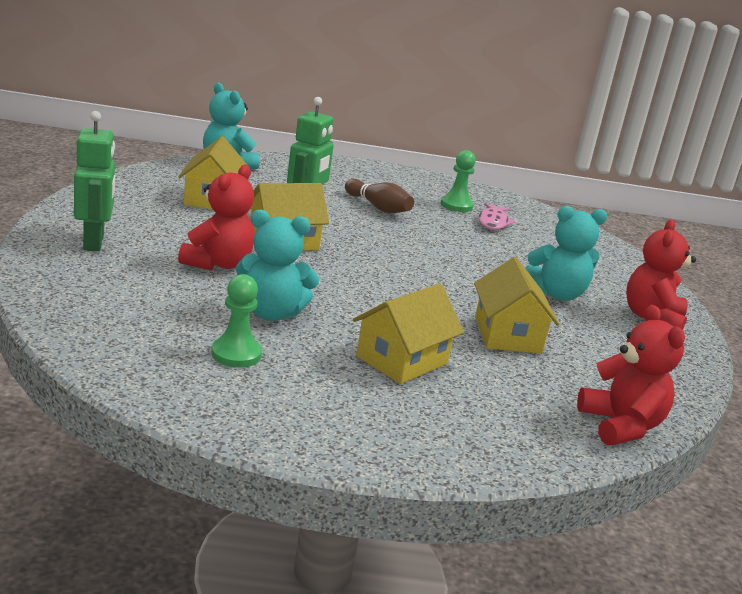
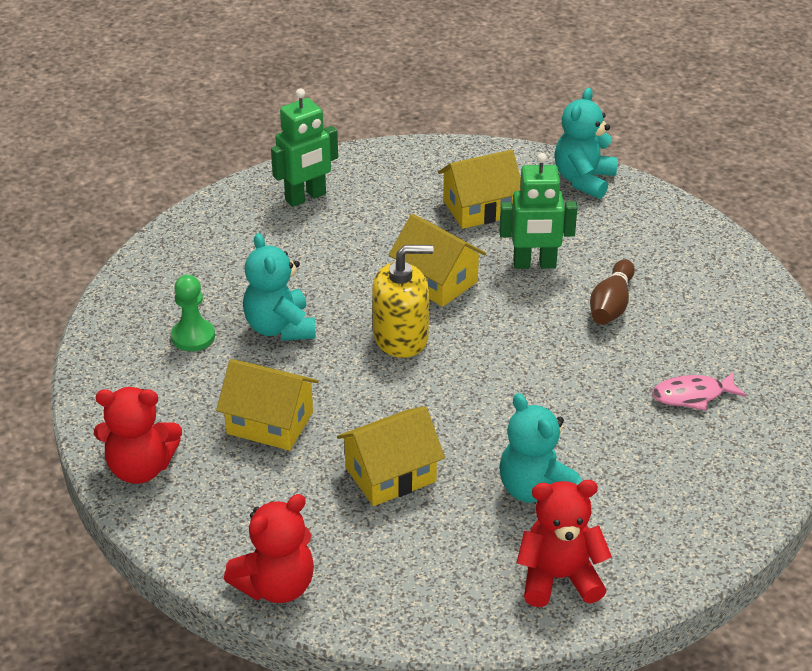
camera: 70 degrees right, 15 degrees up
(218, 264) = (341, 267): red teddy bear -> red teddy bear (140, 468)
(340, 275) = (401, 337): none -> yellow soap dispenser
(456, 205) = (706, 355): green pawn -> none

